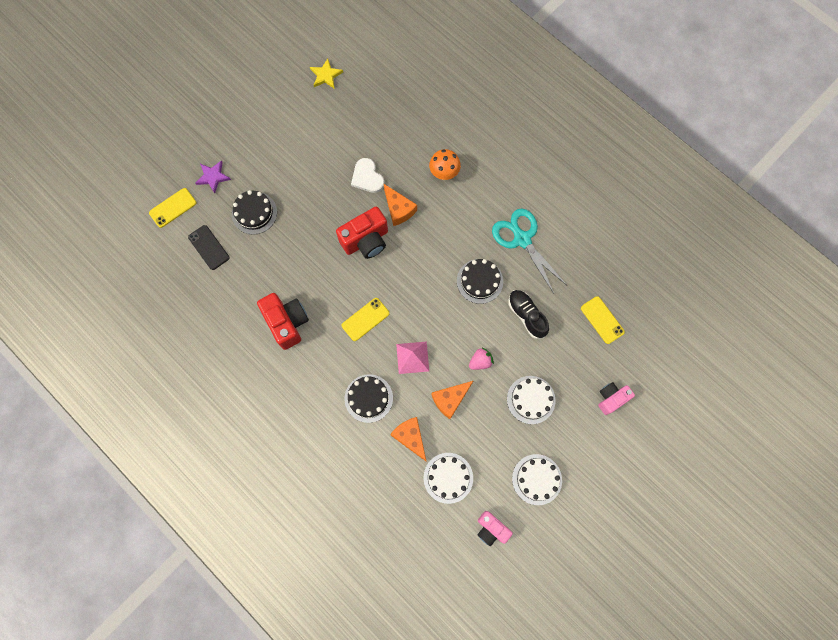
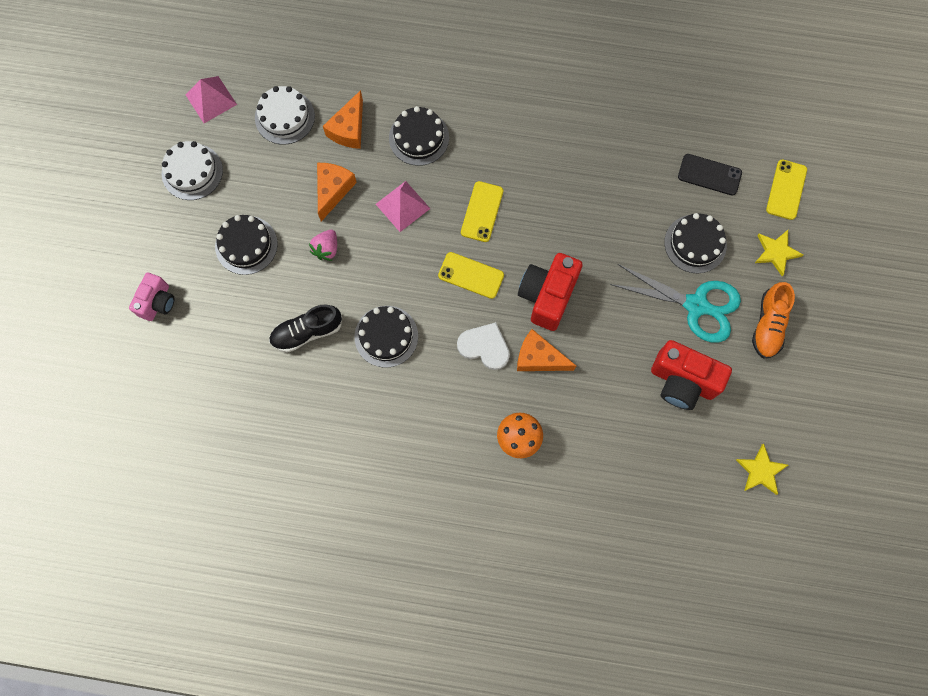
camera: 145 degrees right, 0 degrees up
(213, 177) = (776, 252): purple star -> yellow star
(254, 142) = (768, 325): none -> orange shoe
(287, 323) = (561, 154): red camera -> red camera (682, 381)
(367, 177) = (604, 372): white heart -> white heart (484, 346)
(410, 437) = (349, 129): orange cheese -> orange cheese turned 90 degrees clockwise
(491, 529) = (211, 99): pink camera -> pink pyramid
(522, 239) = (369, 420): turquoise scissors -> turquoise scissors (696, 305)
(526, 315) = (307, 332): black shoe -> black shoe turned 135 degrees clockwise
(531, 399) = (246, 245): white cake -> black cake
(602, 320) = (217, 384): yellow phone -> yellow phone (471, 275)

